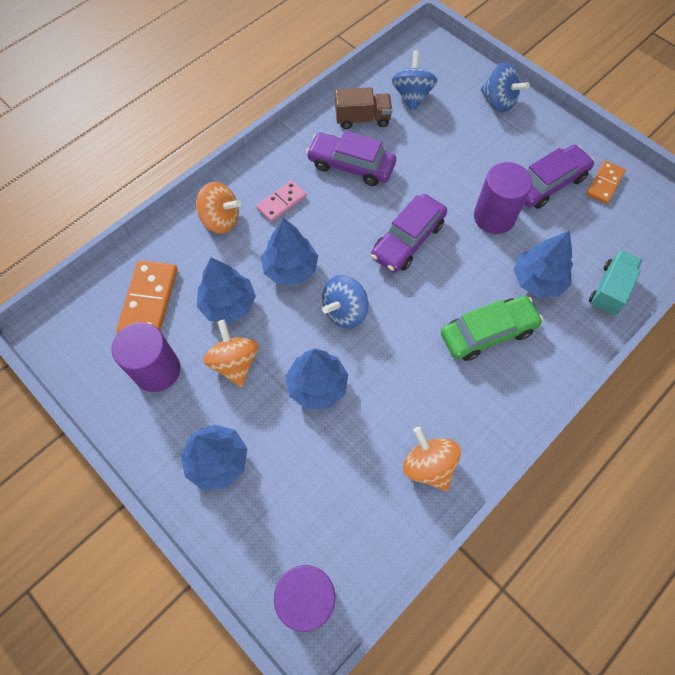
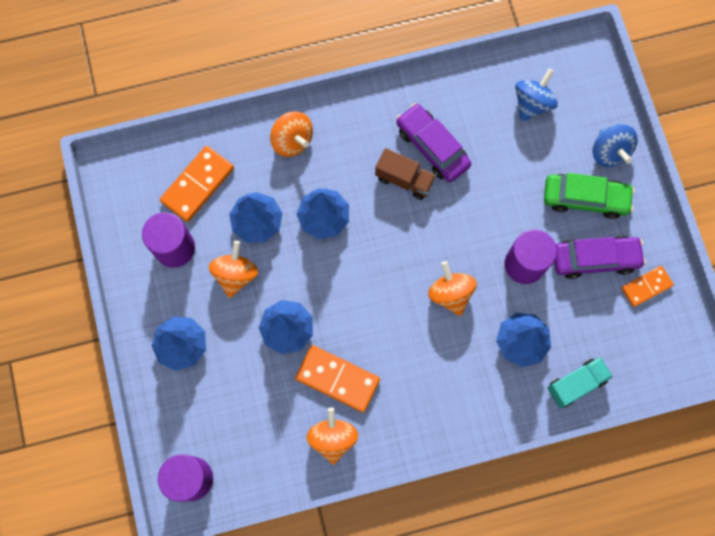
camera: 30 degrees right, 10 degrees up
(281, 202) = (351, 151): pink domino -> none
(345, 311) = (345, 280): blue spinning top -> none
(362, 119) = (471, 104): brown truck -> brown truck (404, 179)
(396, 405) = (337, 379): none -> orange domino
(407, 240) = (436, 245): purple car -> none
(448, 273) = (450, 293): none -> orange spinning top
(487, 333) = (448, 362): green car -> green car (585, 199)

